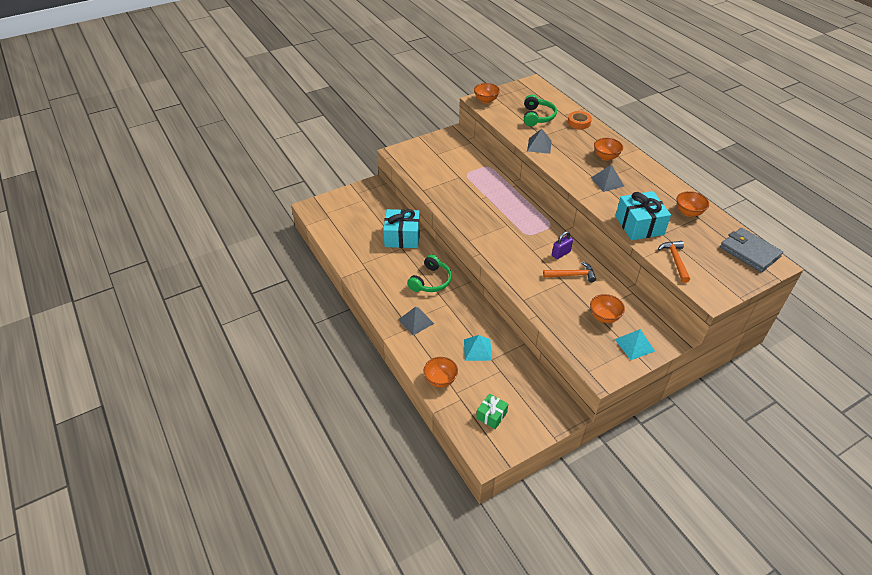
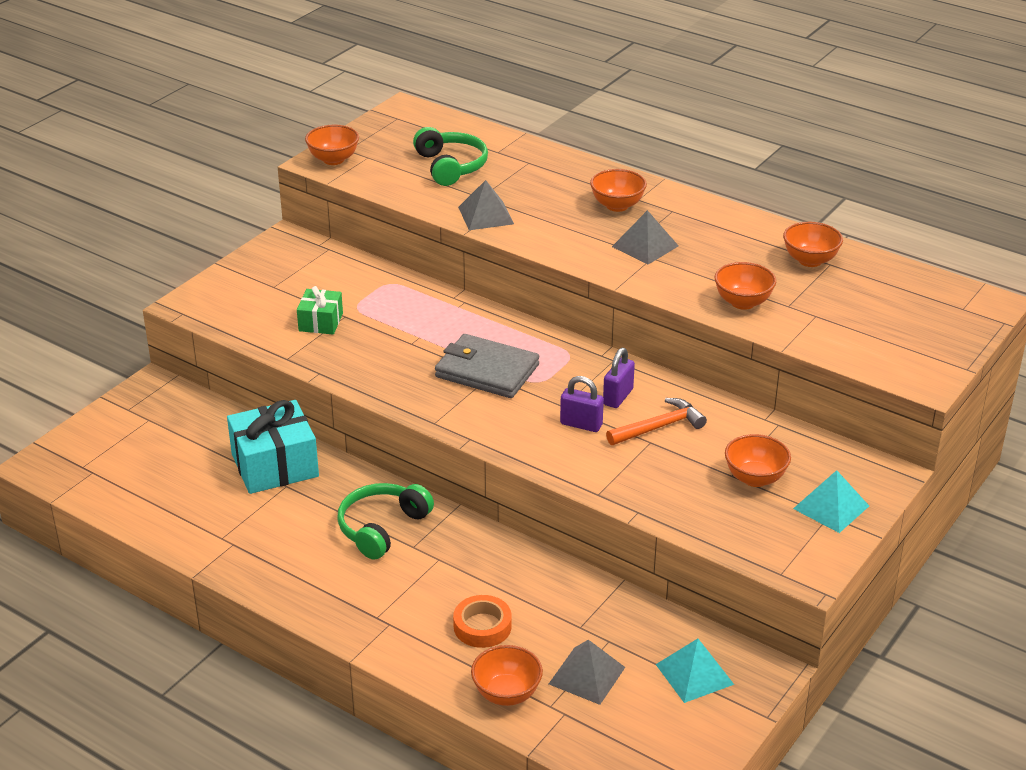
camera: 25 degrees left, 10 degrees down
(416, 321) = (396, 608): grey pyramid -> grey pyramid (587, 675)
(431, 281) = (382, 528): green headphones -> green headphones turned 150 degrees counterclockwise
(477, 349) = (544, 618): turquoise pyramid -> turquoise pyramid (694, 674)
(491, 415) = (637, 721): green gift -> green gift (321, 322)
(535, 262) = (581, 424): none -> purple padlock
(579, 122) = (533, 159): orange tape -> orange tape (482, 626)
(639, 225) = (743, 302): turquoise gift -> orange bowl
(675, 260) = (834, 341): orange hammer -> none
(749, 252) = (940, 296): grey wallet -> grey wallet (487, 371)

